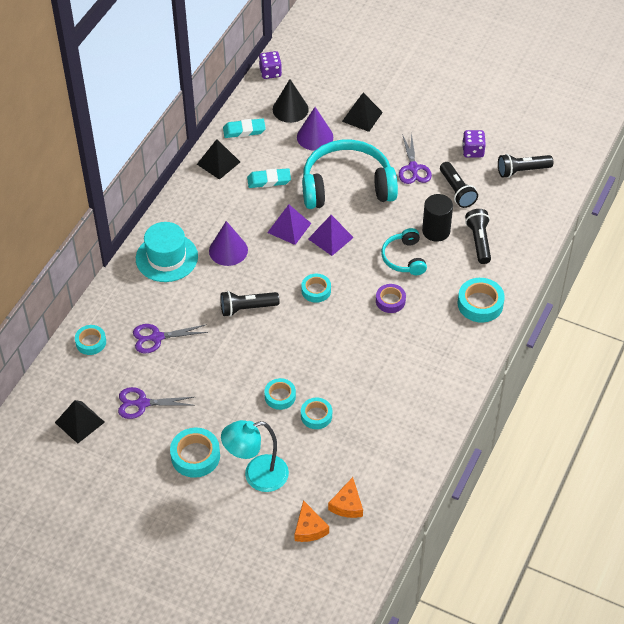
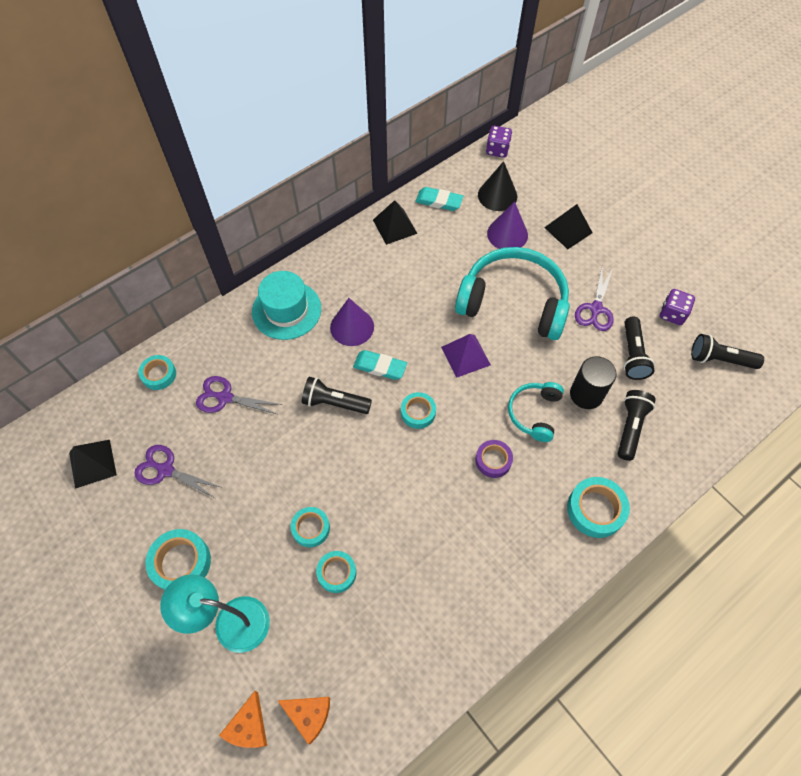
camera: 25 degrees right, 10 degrees up
(269, 180) = (435, 265): turquoise eraser -> turquoise eraser (380, 367)
(289, 228) = (428, 326): purple pyramid -> none
(347, 504) = (308, 715): orange cheese -> orange cheese turned 105 degrees counterclockwise

